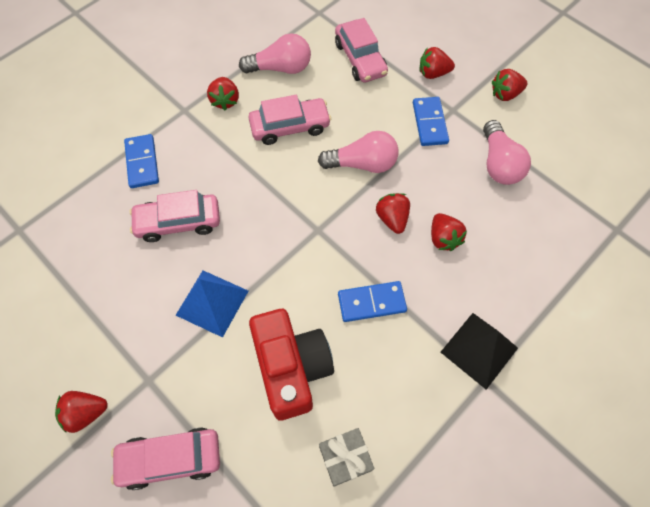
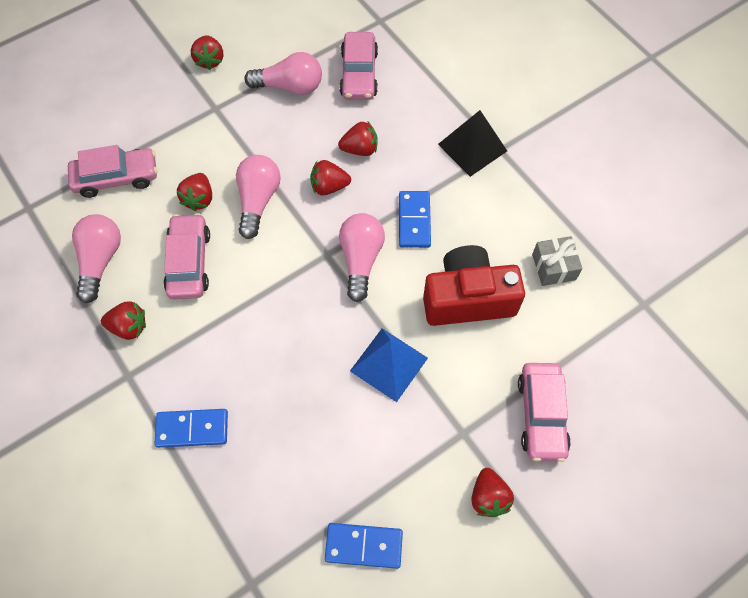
camera: 80 degrees left, 0 degrees up
(178, 222) = (285, 392): pink car -> pink car (359, 74)
(317, 260) = (361, 259): none -> pink light bulb
(430, 123) = (225, 131): blue domino -> blue domino (364, 545)
(433, 73) = (161, 114): red strawberry -> red strawberry (199, 199)

